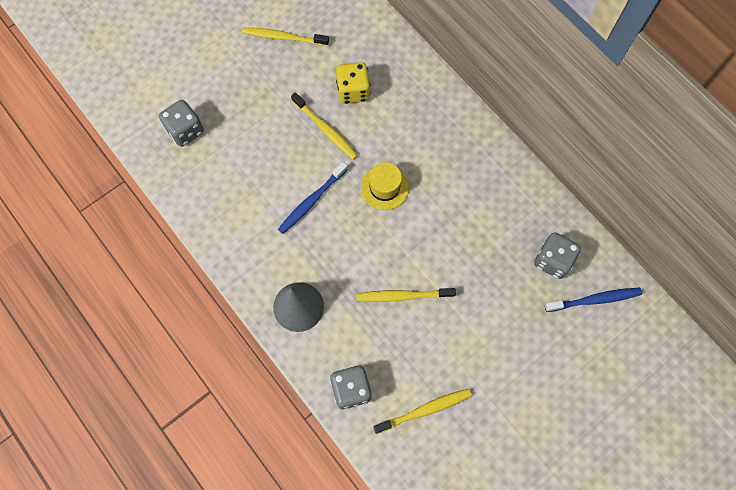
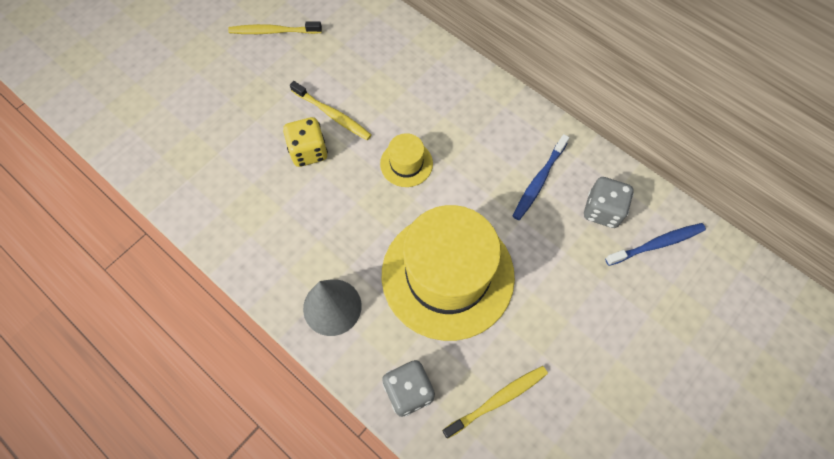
camera: 10 degrees left, 5 degrees down
(185, 131) = (178, 139): grey dice -> none
(311, 201) = (329, 190): blue toothbrush -> blue toothbrush (538, 181)
(353, 91) = (355, 73): yellow dice -> yellow dice (308, 151)
(402, 296) = (447, 275): yellow toothbrush -> yellow hat

